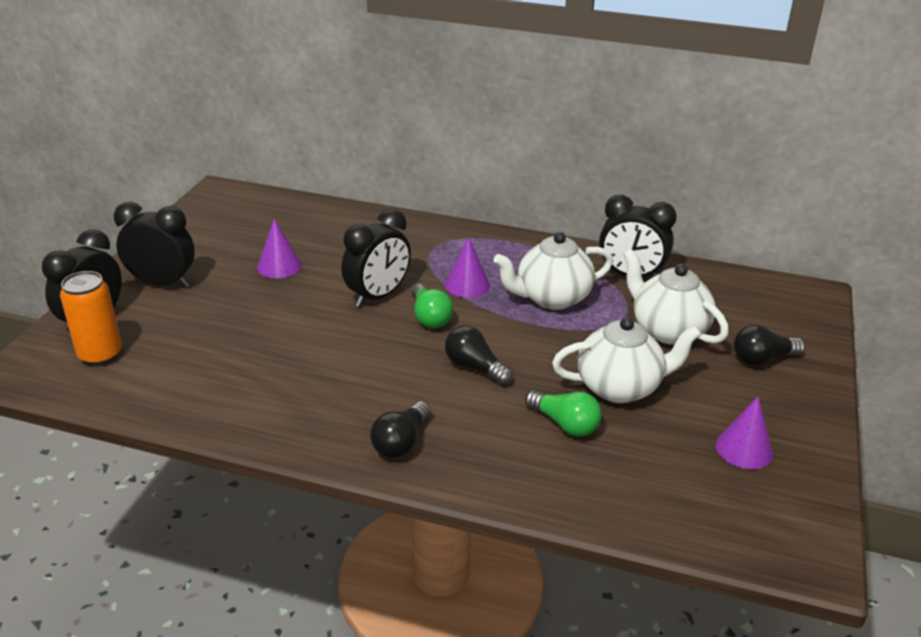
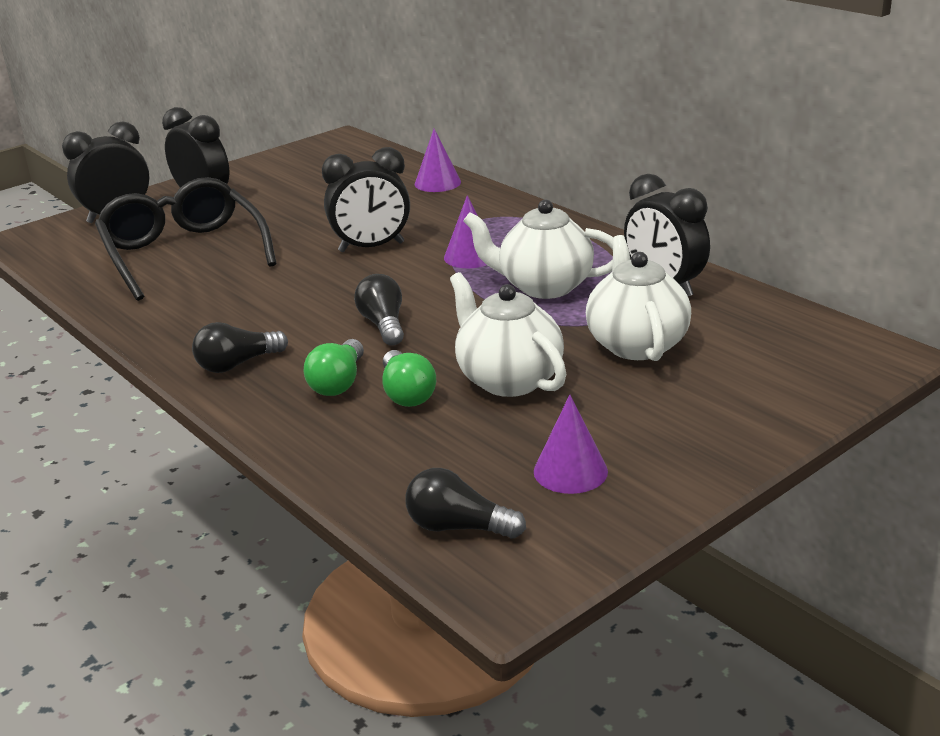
camera: 35 degrees right, 5 degrees down
(100, 354) = (93, 239): orange can -> none
(213, 345) = (183, 253): none -> black glasses
(279, 266) = (315, 206): purple cone -> purple cone (437, 183)
(429, 317) = (396, 275): green light bulb -> green light bulb (338, 383)
(620, 387) = (508, 379): white teapot -> white teapot turned 150 degrees counterclockwise
(762, 359) = (716, 398): black light bulb -> black light bulb (458, 527)

